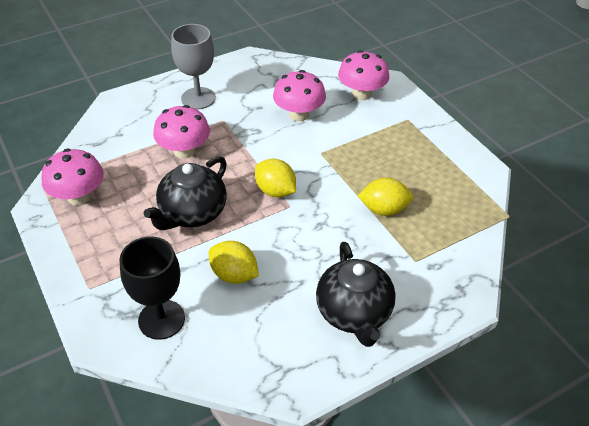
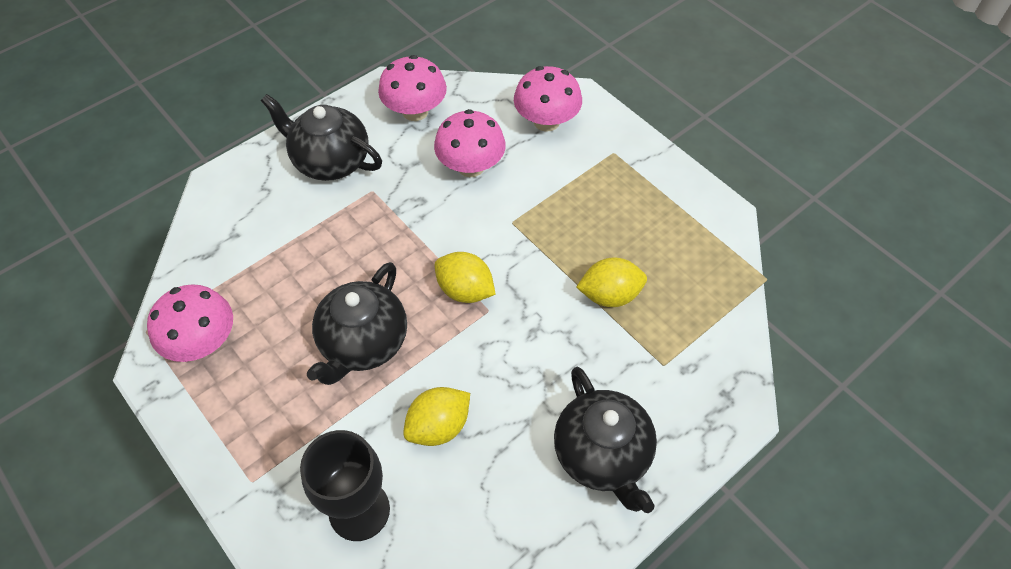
camera: 10 degrees left, 10 degrees up
(184, 151) = (330, 247): pink mushroom -> pink mushroom (415, 111)
(198, 98) = (330, 161): grey goblet -> black teapot
(234, 275) = (439, 427): yellow lemon -> yellow lemon turned 60 degrees counterclockwise

